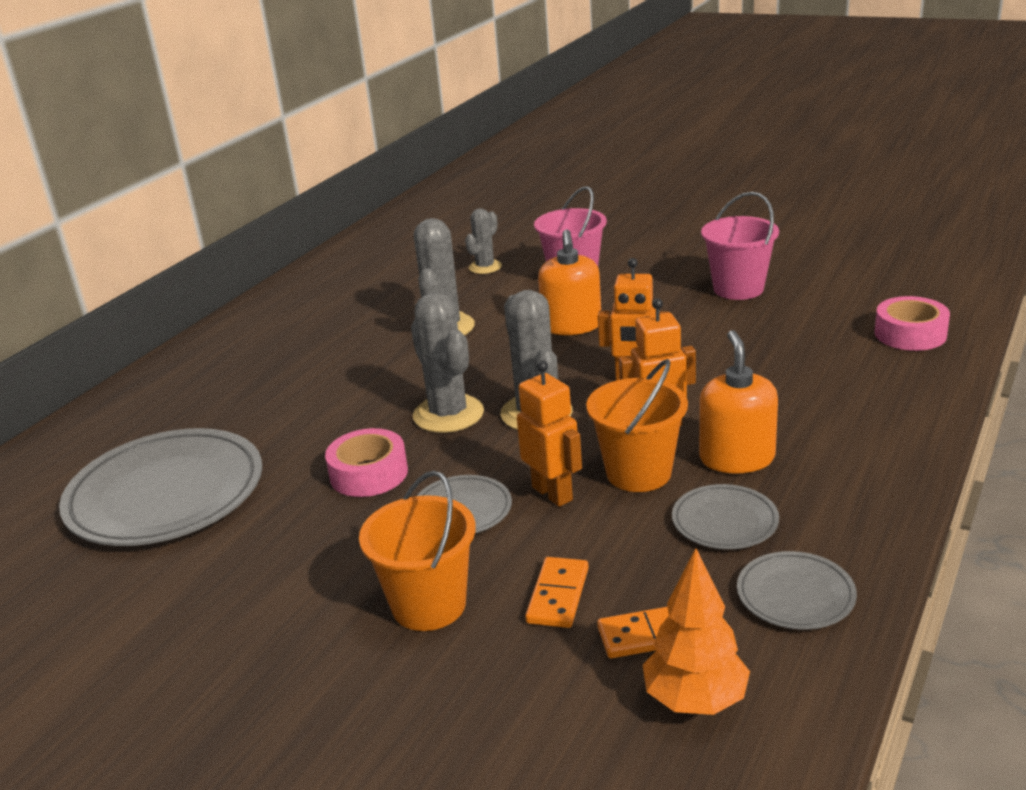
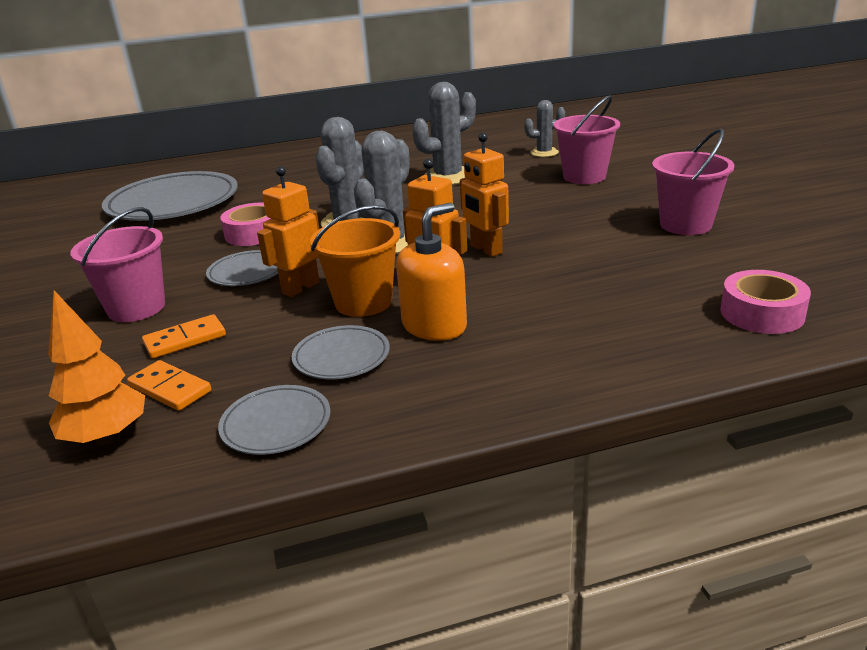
camera: 45 degrees right, 0 degrees up
(429, 605) = (136, 308): orange bucket -> pink bucket
(552, 493) = (300, 288): orange robot -> orange robot turned 150 degrees counterclockwise
(571, 326) = (518, 204): orange soap dispenser -> none

